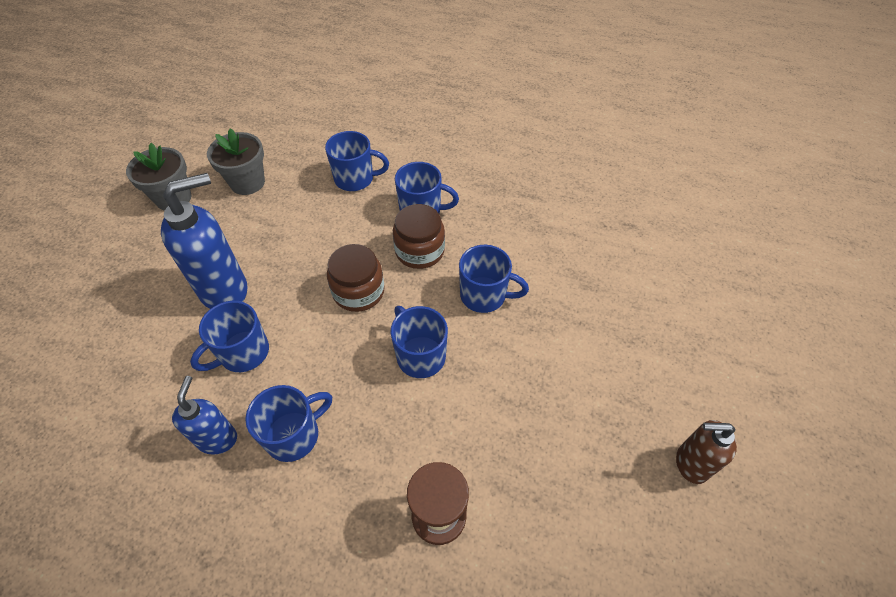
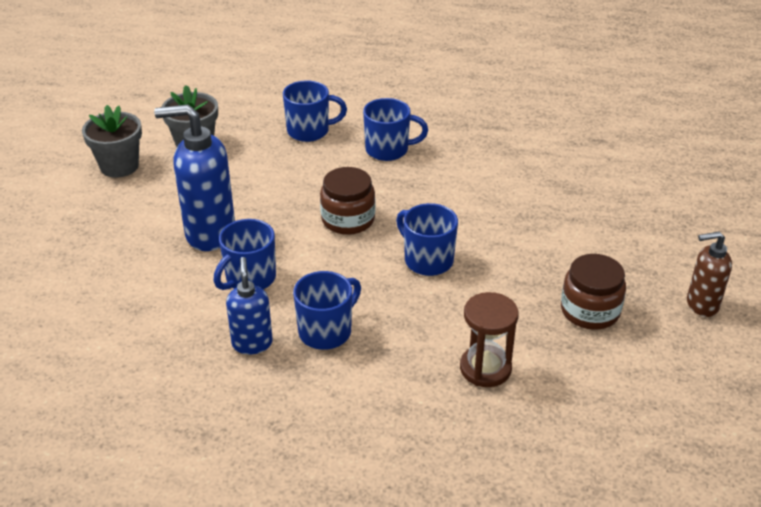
camera: 10 degrees left, 15 degrees down
(225, 290) = (209, 233): blue soap dispenser -> blue soap dispenser turned 135 degrees counterclockwise
(419, 251) = (398, 181): brown jar -> brown jar (590, 311)
(484, 295) = (475, 209): blue mug -> none

